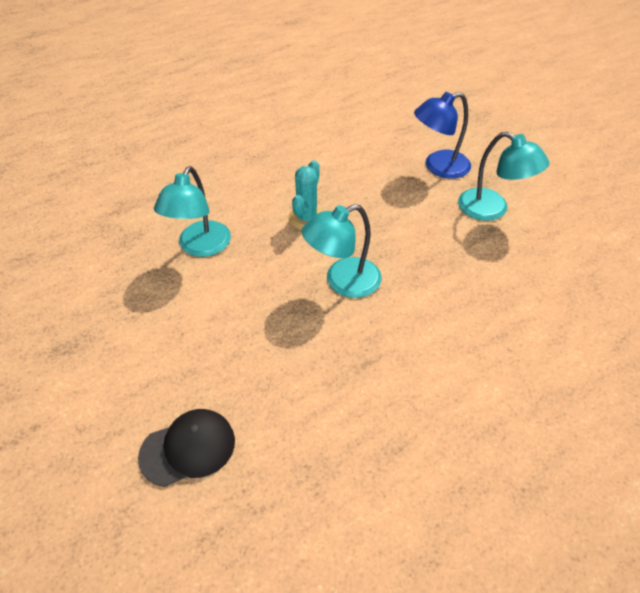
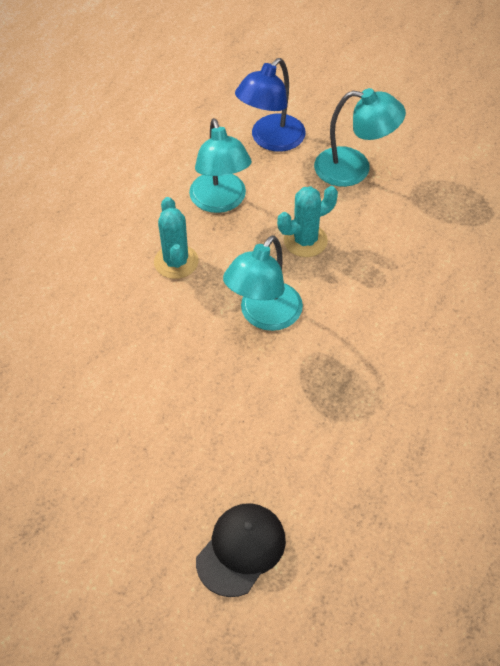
camera: 30 degrees left, 5 degrees up
(200, 247) = (87, 348): turquoise lamp -> turquoise lamp (220, 202)
(415, 243) = (305, 241): none -> turquoise cactus

